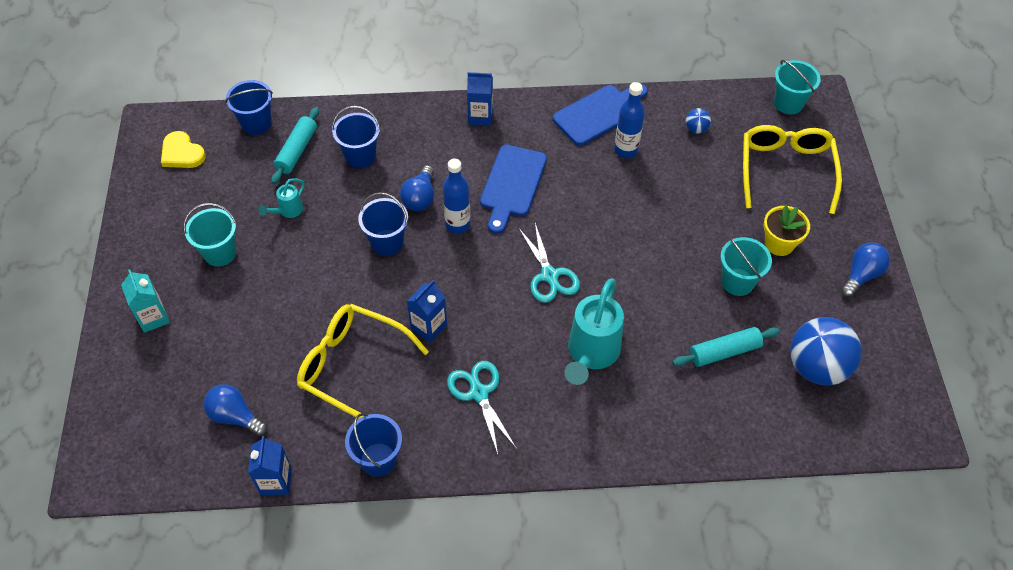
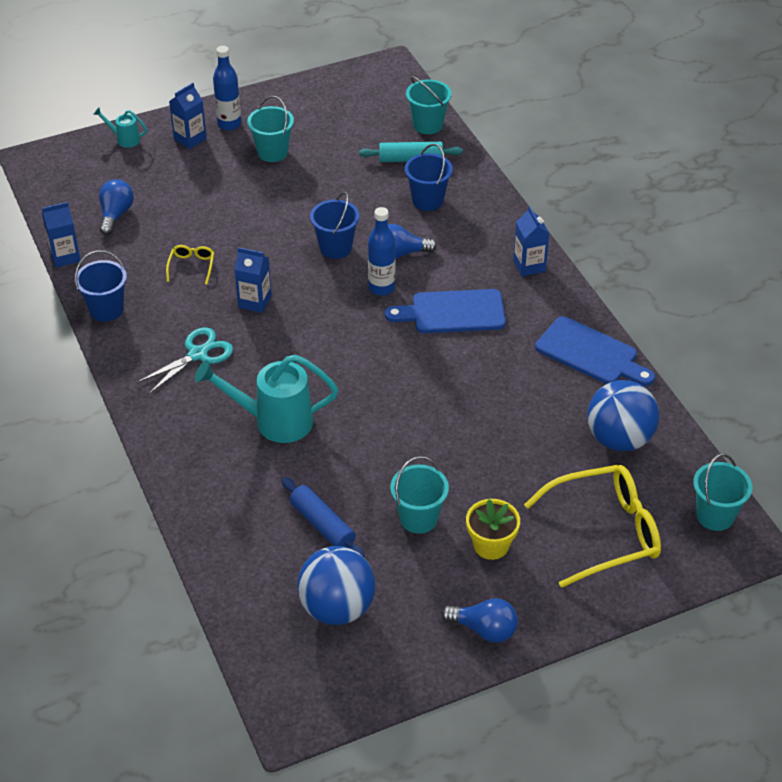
camera: 70 degrees right, 10 degrees down
(153, 318) = (190, 139): turquoise carton -> blue carton
(182, 153) = (368, 94): yellow heart -> none
(256, 123) = (428, 125): blue bucket -> turquoise bucket
(288, 211) = (338, 176): turquoise watering can -> turquoise watering can (124, 139)
(352, 366) = (192, 266): yellow glasses -> yellow glasses, size x0.44
(549, 275) = (353, 368): turquoise scissors -> none
(626, 150) = (551, 387): blue bottle -> blue bottle (229, 124)
(696, 129) = (619, 439): blue ball -> blue ball, size x2.30
(724, 352) = (322, 525): turquoise rolling pin -> blue rolling pin

